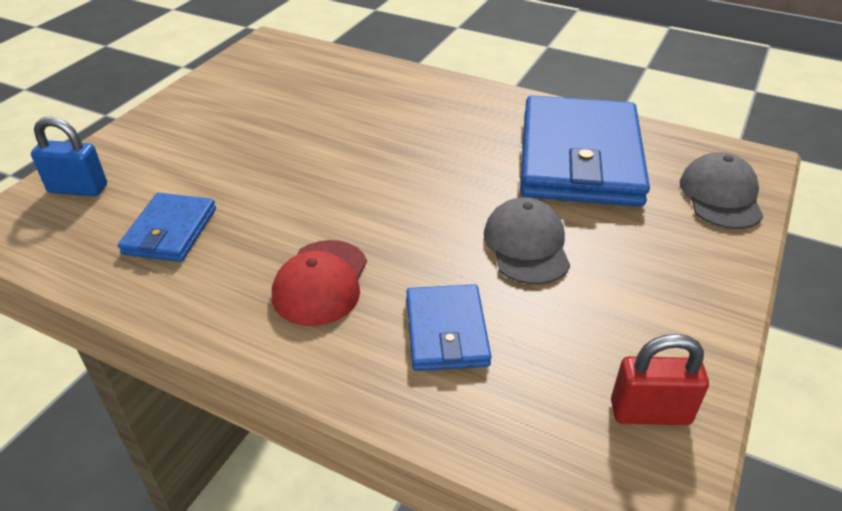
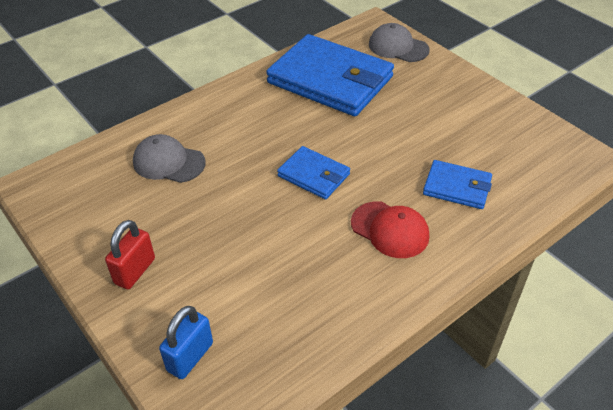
camera: 65 degrees left, 5 degrees up
(170, 231) = (289, 300): blue wallet -> blue wallet (314, 175)
(526, 245) = (401, 131): grey cap -> grey cap (168, 162)
(650, 412) = (538, 137): red padlock -> red padlock (135, 271)

